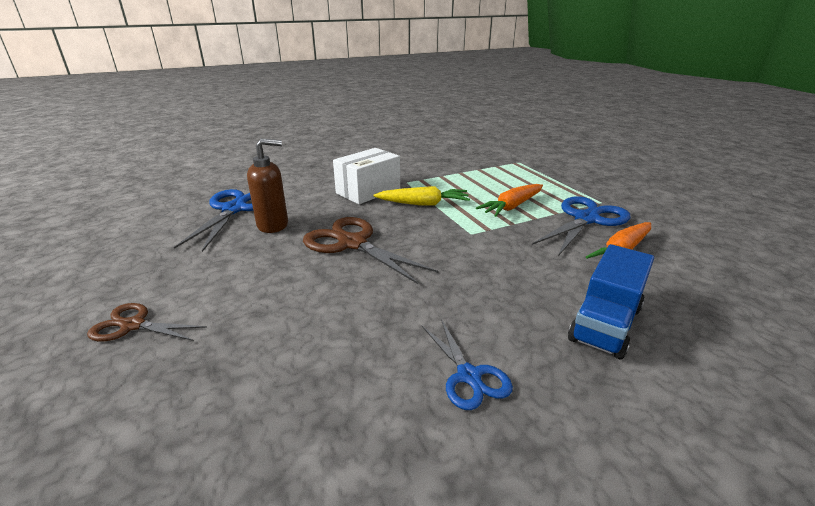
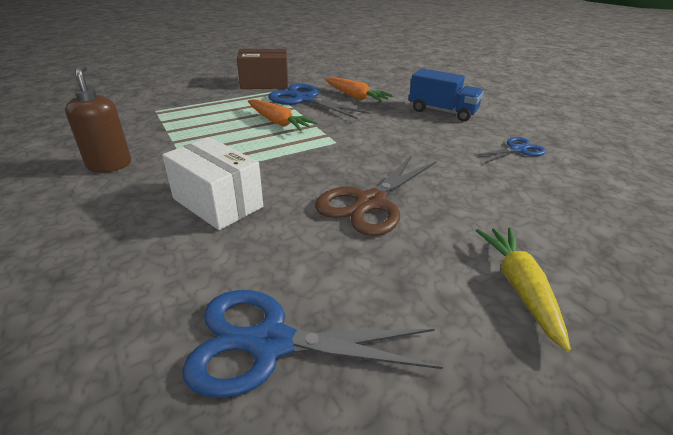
camera: 95 degrees left, 5 degrees up
(133, 325) = (608, 338): brown scissors -> none
(273, 225) = (331, 275): brown soap dispenser -> brown soap dispenser (109, 165)
(423, 204) = (267, 164): yellow carrot -> yellow carrot (519, 287)
(624, 198) = (264, 83): none -> brown box

